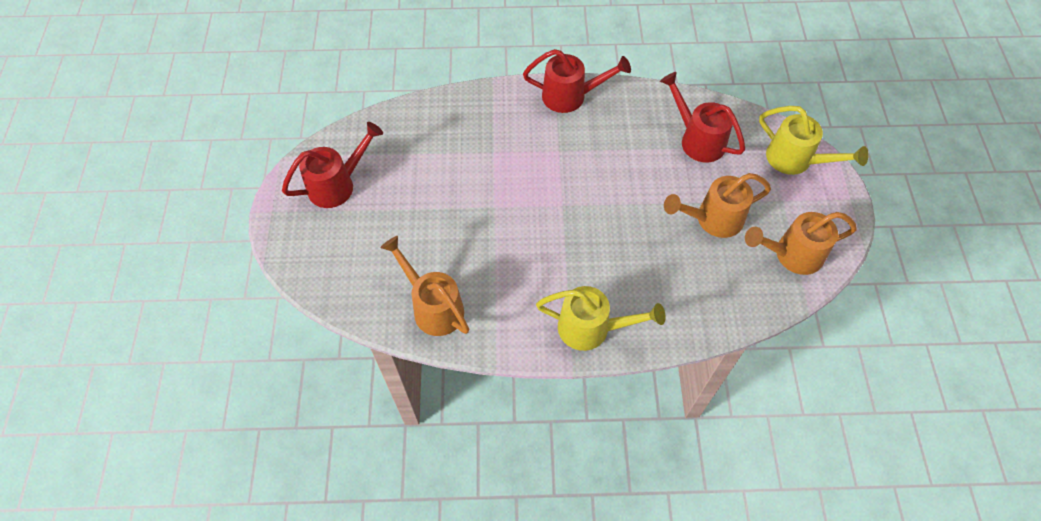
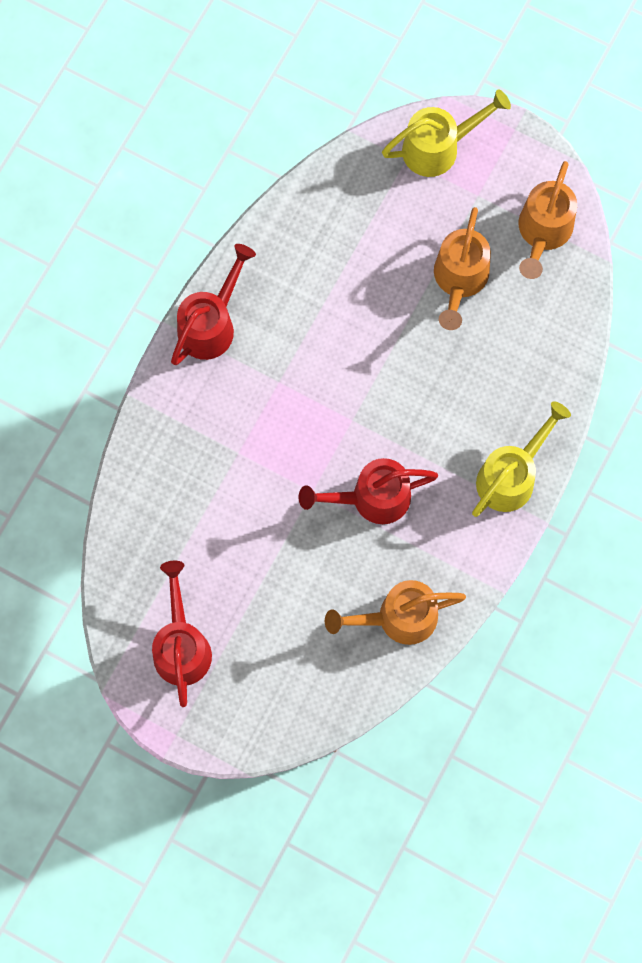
camera: 60 degrees left, 15 degrees up
(697, 139) = (353, 227): red watering can -> red watering can (372, 498)

